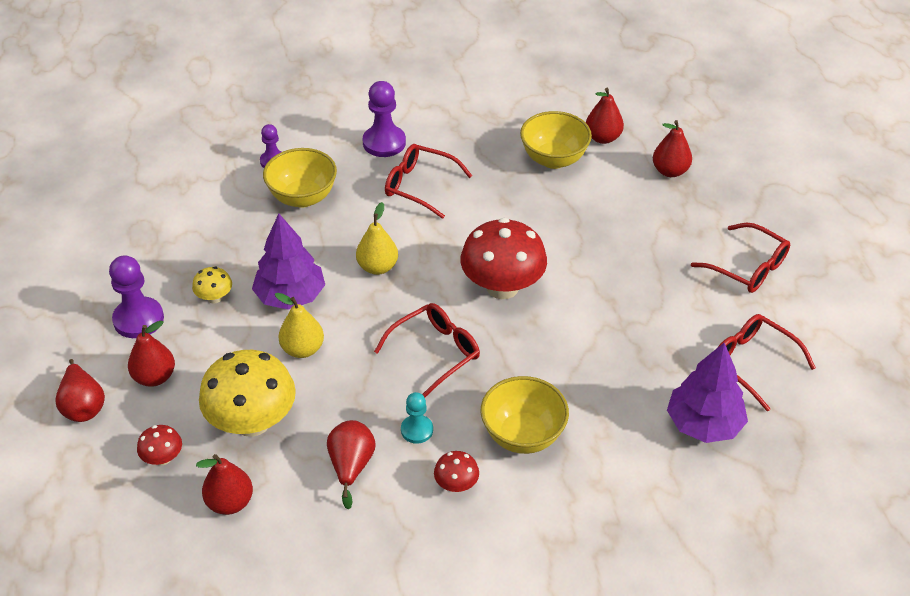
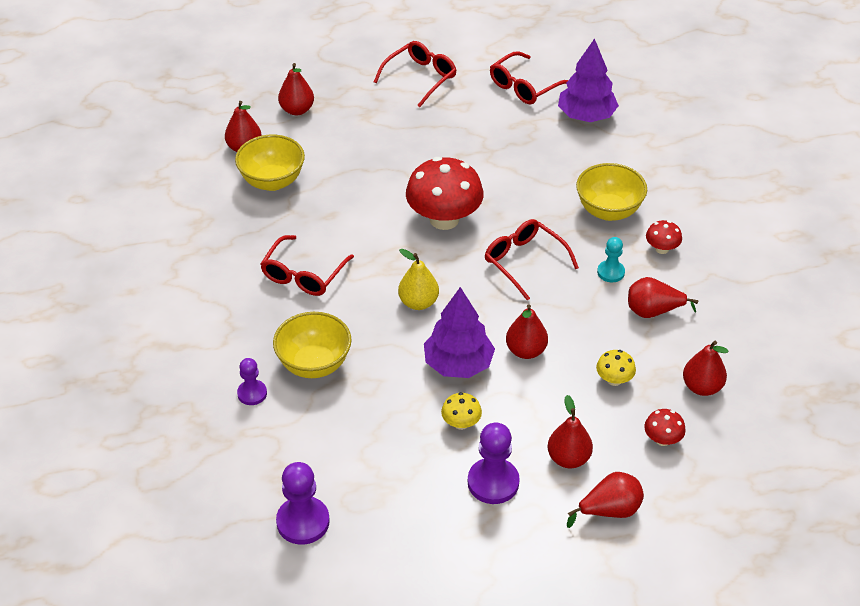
camera: 90 degrees left, 0 degrees up
(252, 422) = (614, 380): yellow mushroom -> yellow mushroom, size x0.46
(303, 349) = (526, 351): yellow pear -> red pear
(384, 143) = (232, 303): purple pawn -> purple pawn (303, 522)

